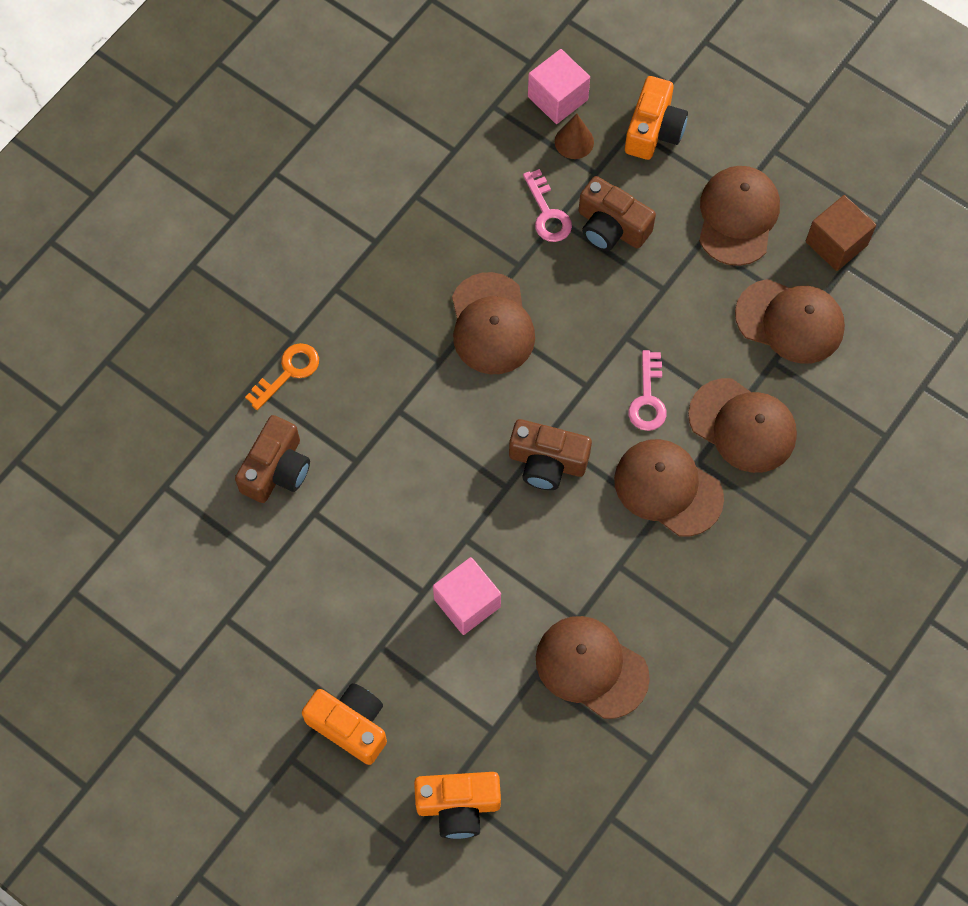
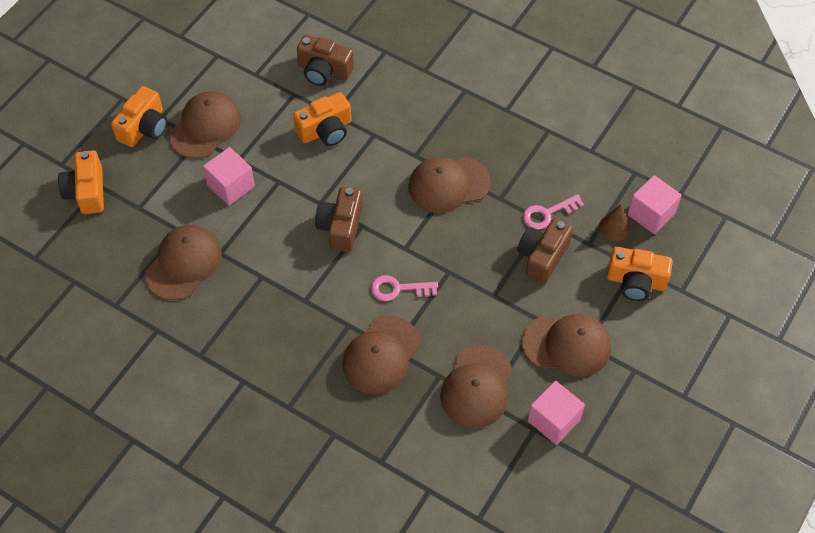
camera: 85 degrees right, 10 degrees down
(288, 372) = (397, 70): orange key -> none
(384, 473) = (325, 130): none -> orange camera
(668, 488) = (325, 306): brown cap -> brown cap (205, 127)
(836, 243) = (554, 420): brown cube -> pink cube

